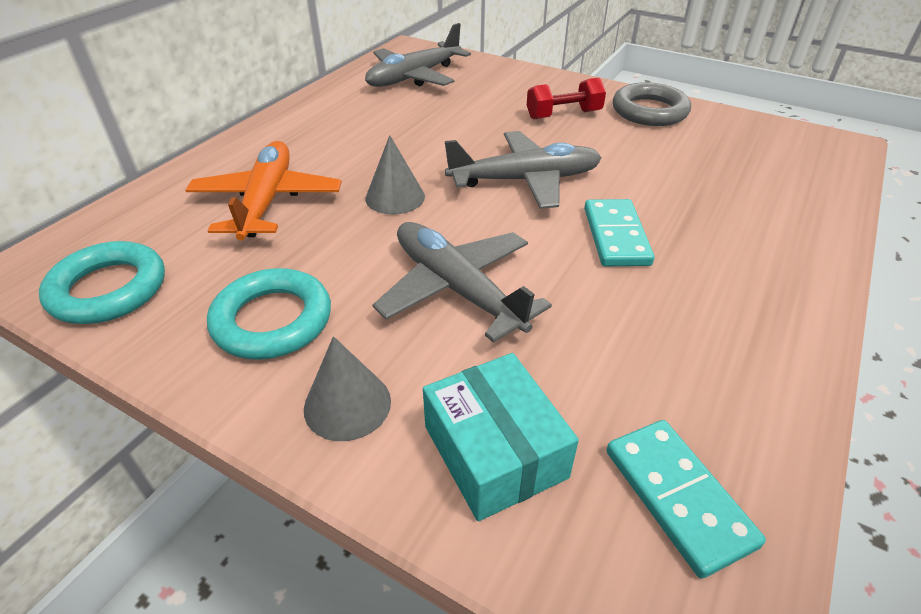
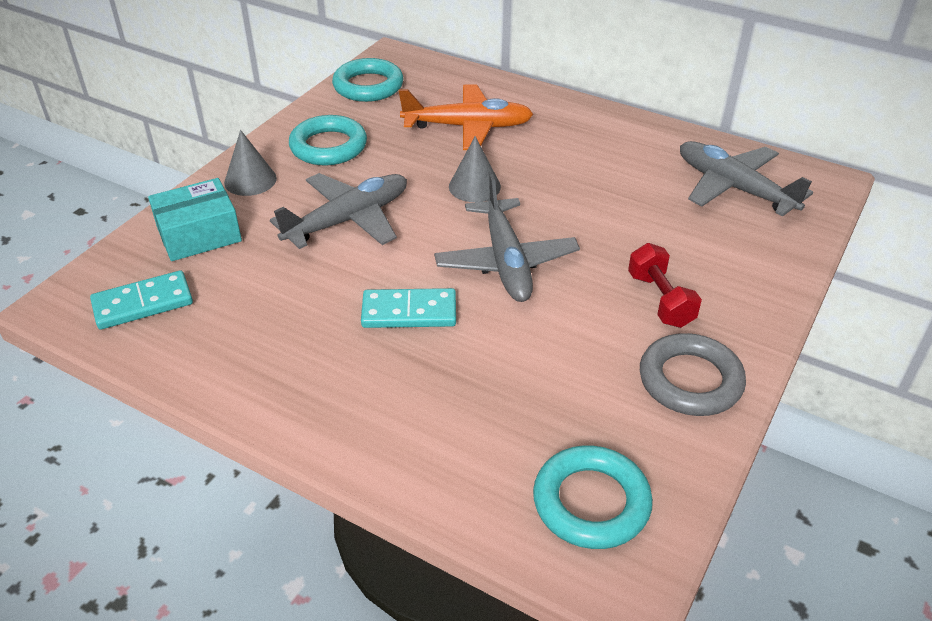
camera: 90 degrees right, 0 degrees up
(788, 152) = (591, 502): none -> turquoise ring

